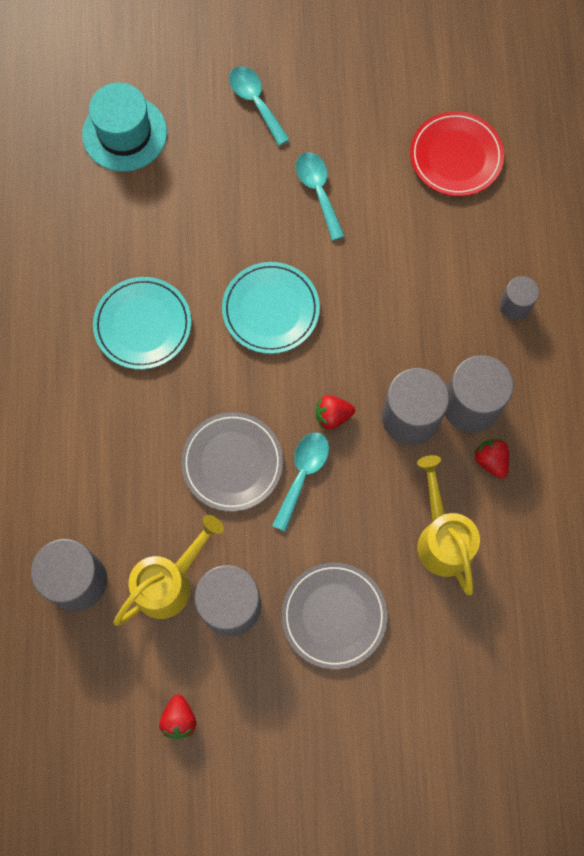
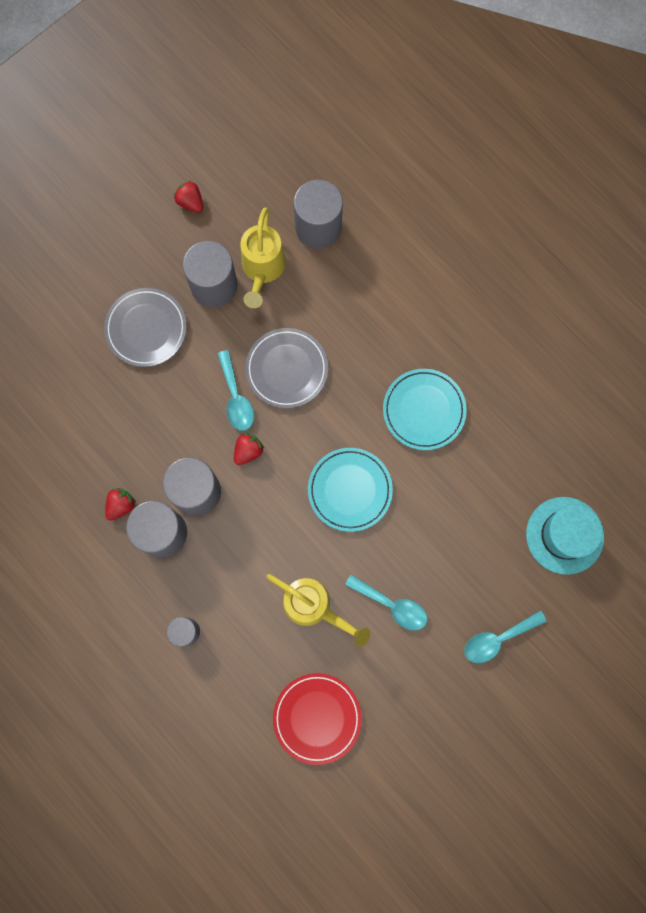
camera: 140 degrees right, 5 degrees up
(255, 102) = (497, 639): turquoise spoon -> turquoise spoon turned 135 degrees clockwise
(442, 539) = (115, 428): yellow watering can -> yellow watering can (313, 606)
(491, 460) = (121, 505): red strawberry -> red strawberry turned 75 degrees counterclockwise

